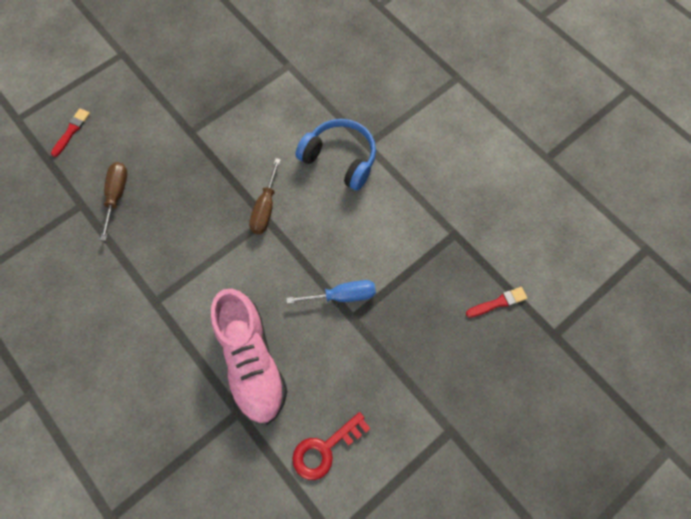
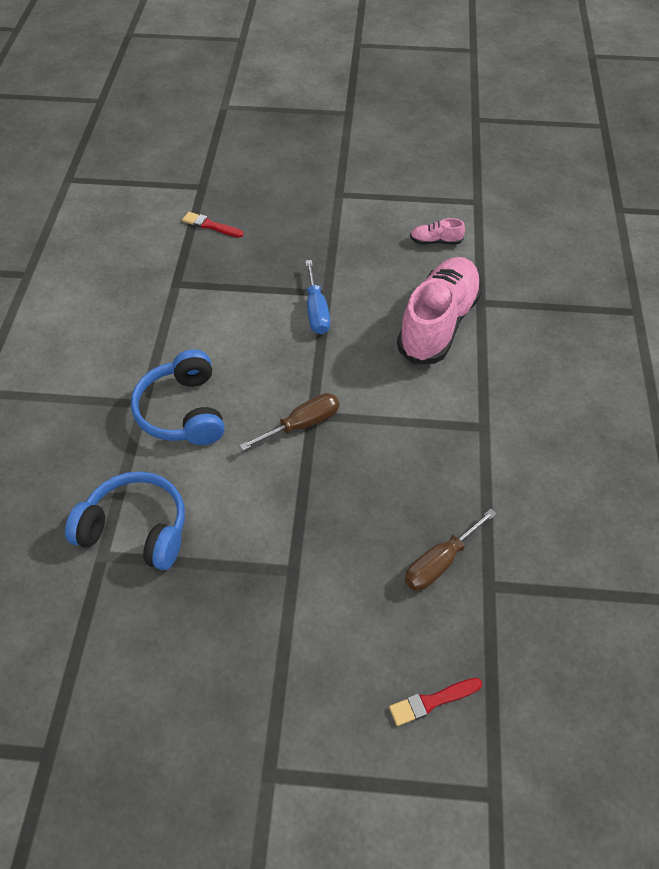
camera: 135 degrees left, 15 degrees down
(287, 87) = (136, 529): none -> blue headphones
(325, 449) = (436, 241): red key -> pink shoe
(342, 296) = (316, 311): blue screwdriver -> blue screwdriver turned 135 degrees counterclockwise

